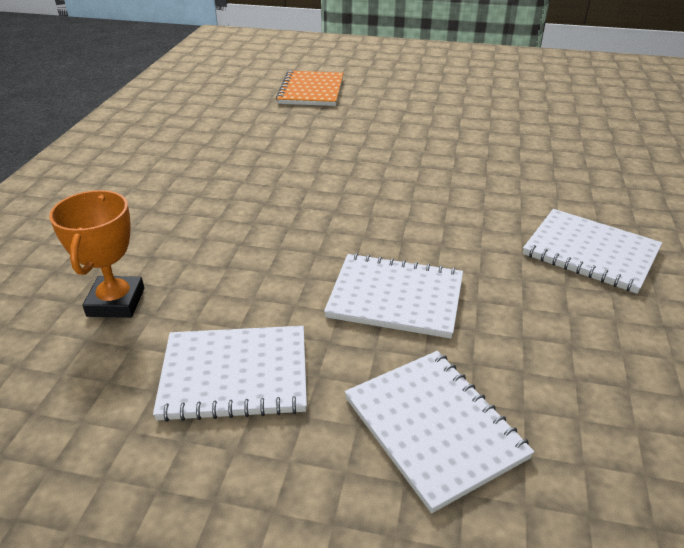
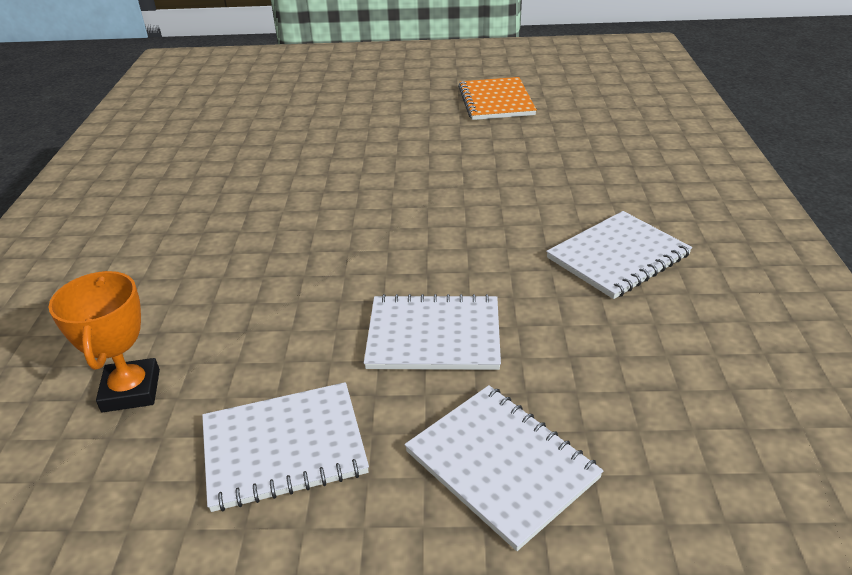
camera: 10 degrees left, 0 degrees up
(311, 91) = (291, 115): orange notebook -> orange notebook (496, 101)
(590, 252) = (618, 256): white notebook -> white notebook turned 60 degrees counterclockwise

